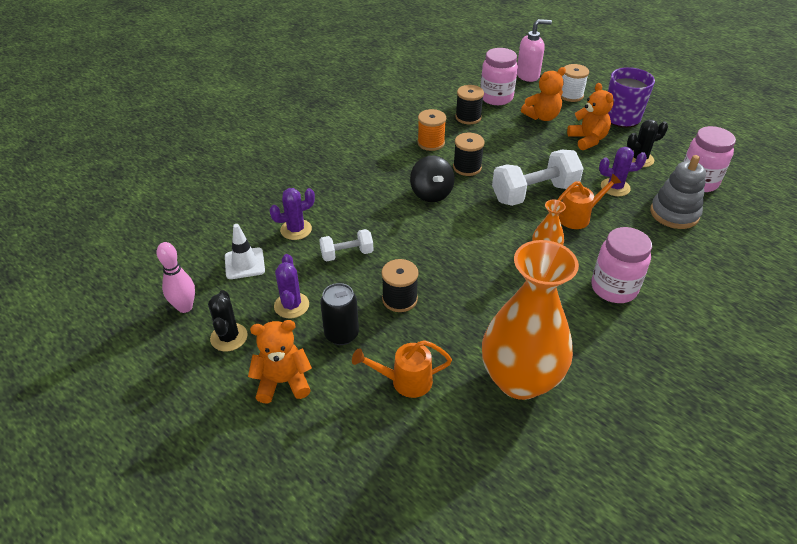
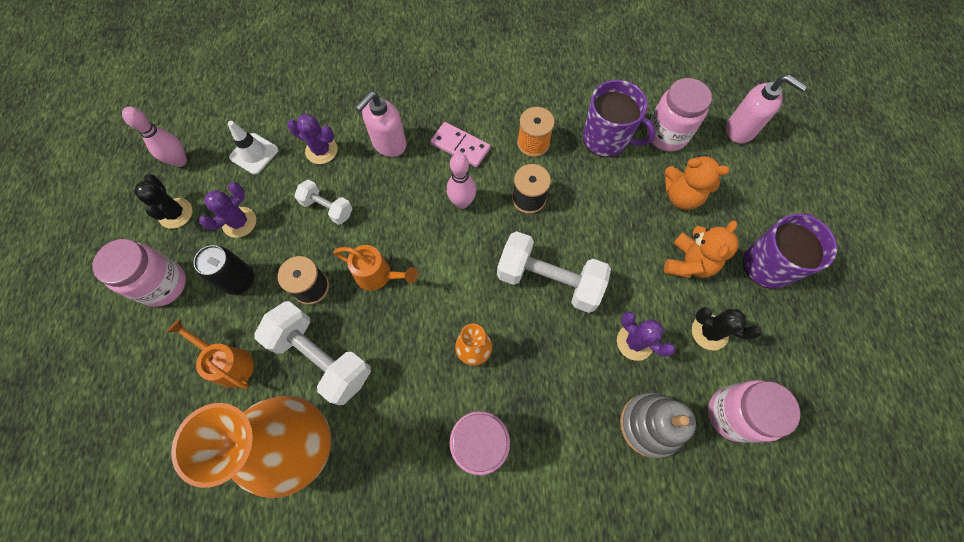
camera: 45 degrees right, 25 degrees up
(229, 337) = (175, 213): black cactus -> black cactus turned 60 degrees counterclockwise
(283, 382) = (163, 284): orange teddy bear -> pink jar
(340, 197) = (389, 144): none -> pink soap dispenser
(389, 170) = (460, 146): none -> pink domino
(431, 194) = (462, 202): black spinning top -> pink bowling pin
(463, 326) = (321, 357): none -> white dumbbell
(468, 117) = (606, 139): black spool -> purple mug
(570, 95) = (751, 192): white spool -> none
(578, 217) = (552, 342): orange watering can -> orange watering can (378, 275)

